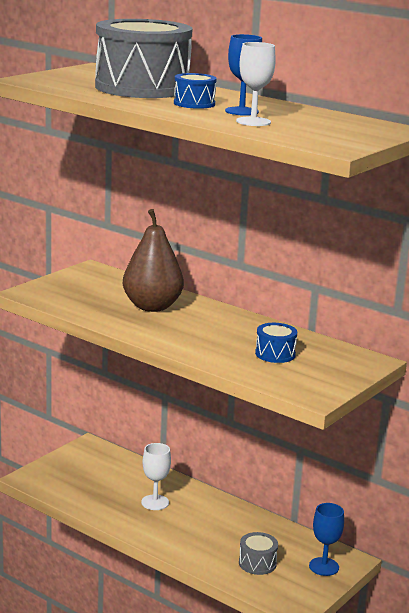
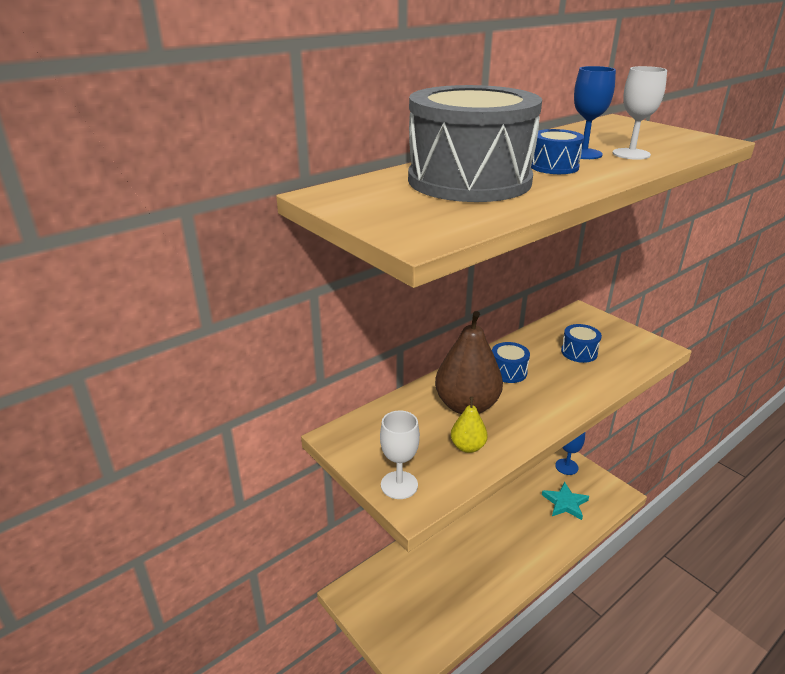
camera: 75 degrees left, 10 degrees up
(96, 307) = (468, 447): none -> yellow pear
(155, 502) = (470, 555): white goblet -> white goblet (399, 485)
(216, 322) = (508, 372): none -> blue drum
(257, 563) = (565, 503): grey drum -> turquoise star

